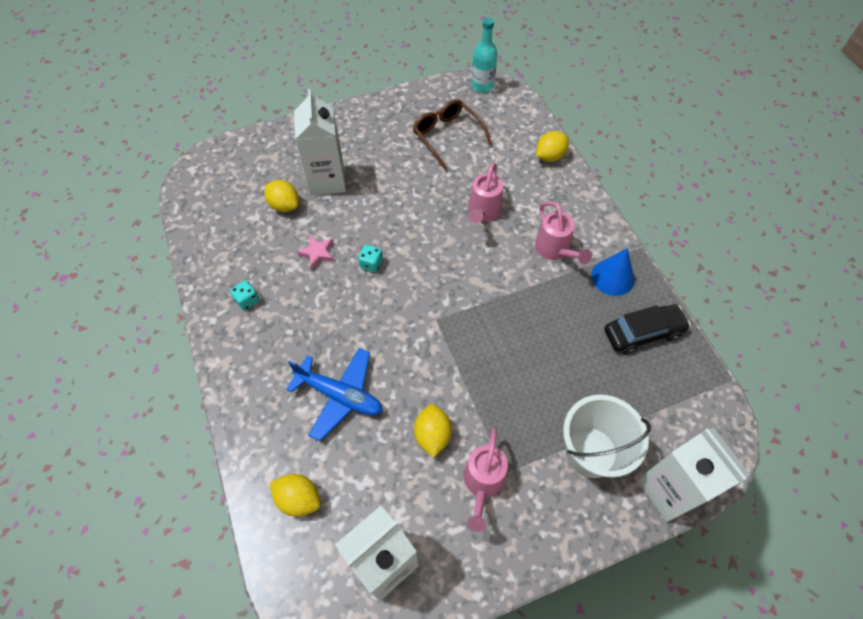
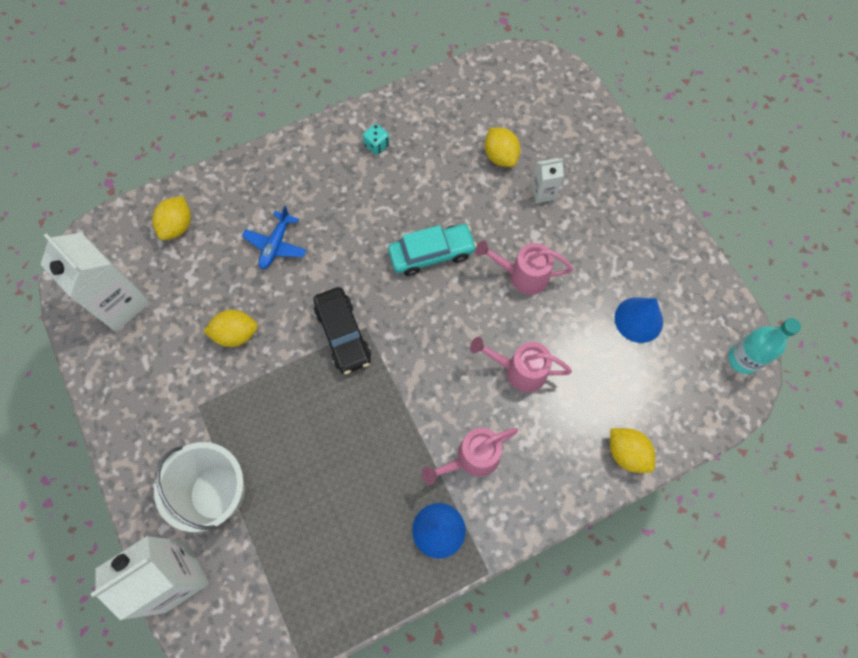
camera: 85 degrees right, 10 degrees up
(284, 205) = (500, 156): yellow lemon -> yellow lemon turned 60 degrees counterclockwise
(317, 253) = (440, 199): pink star -> none
(327, 180) = (543, 192): white carton -> white carton, size x0.50
(340, 395) = (276, 245): blue plane -> blue plane, size x0.67
(371, 264) = (431, 254): turquoise dice -> turquoise car
(447, 136) = (638, 319): brown glasses -> blue cone
(482, 483) = (188, 384): pink watering can -> pink watering can (522, 275)
(643, 333) = (362, 563): black car -> black car (343, 334)

